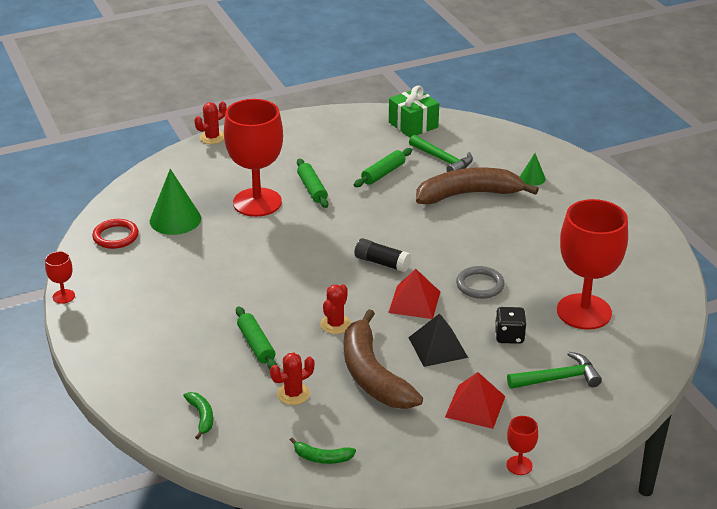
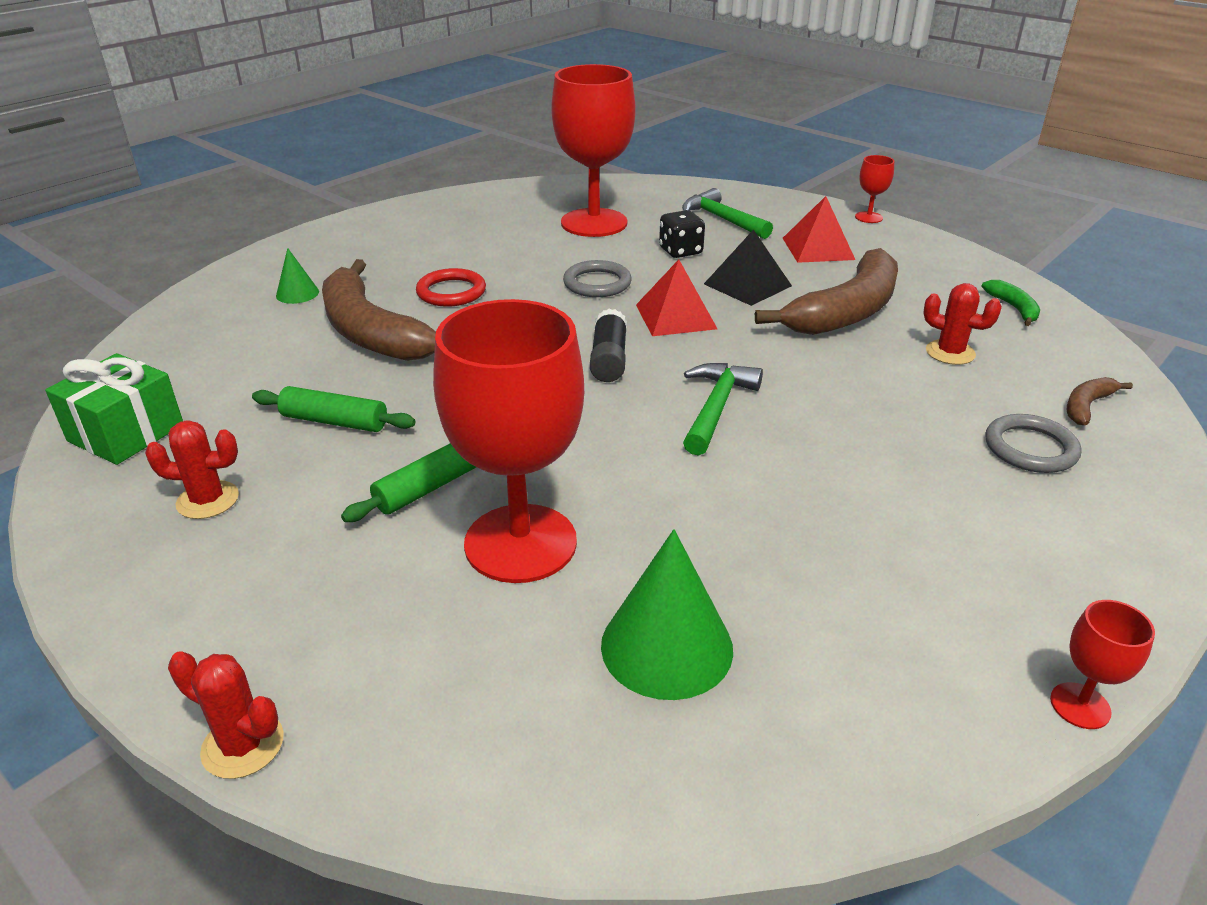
camera: 115 degrees left, 0 degrees up
(116, 236) = (811, 727): red ring -> red ring (451, 292)
(189, 371) = (1030, 448): none -> grey ring
(201, 416) = (1086, 406): green banana -> brown banana
(256, 345) = (903, 409): green rolling pin -> none
(335, 324) = (785, 359): red cactus -> red cactus (208, 500)
(443, 160) = (264, 373): green hammer -> green hammer (716, 408)

